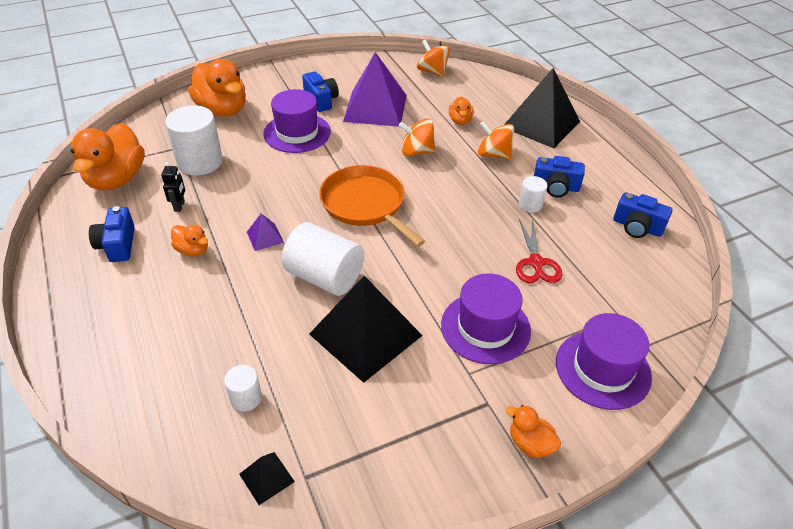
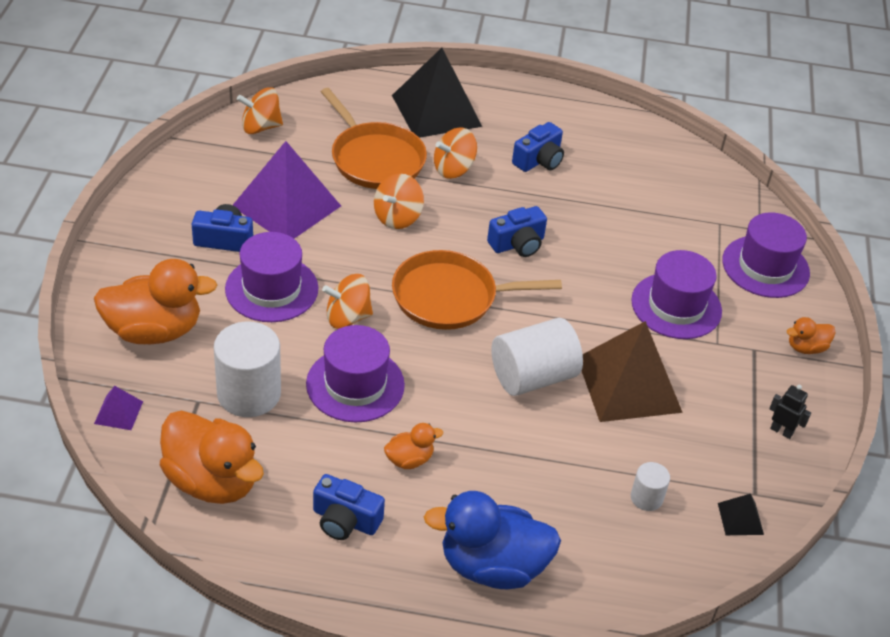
camera: 60 degrees left, 0 degrees up
(116, 334) = (492, 566): none -> blue duck
(179, 206) = (320, 442): black robot -> black robot (781, 431)
(243, 198) = (355, 384): none -> purple hat
(265, 237) = (436, 394): purple pyramid -> purple pyramid (118, 412)
(301, 170) = (347, 317): none -> orange spinning top
(366, 334) = (628, 384): black pyramid -> brown pyramid
(460, 121) = (375, 159): orange duck -> orange pan
(530, 205) = (549, 190): white cylinder -> none
(536, 262) = (625, 232): red scissors -> none
(637, 227) = (631, 148): blue camera -> blue camera (517, 244)

